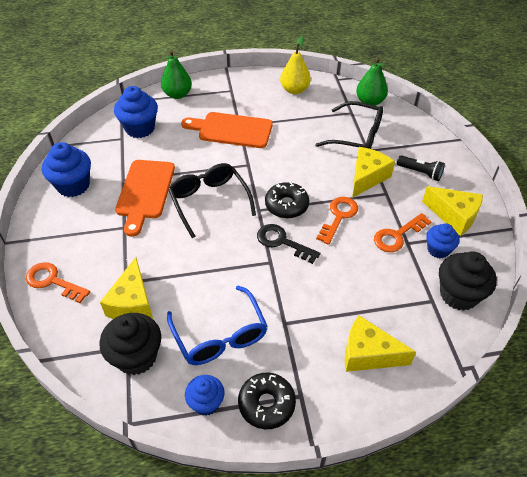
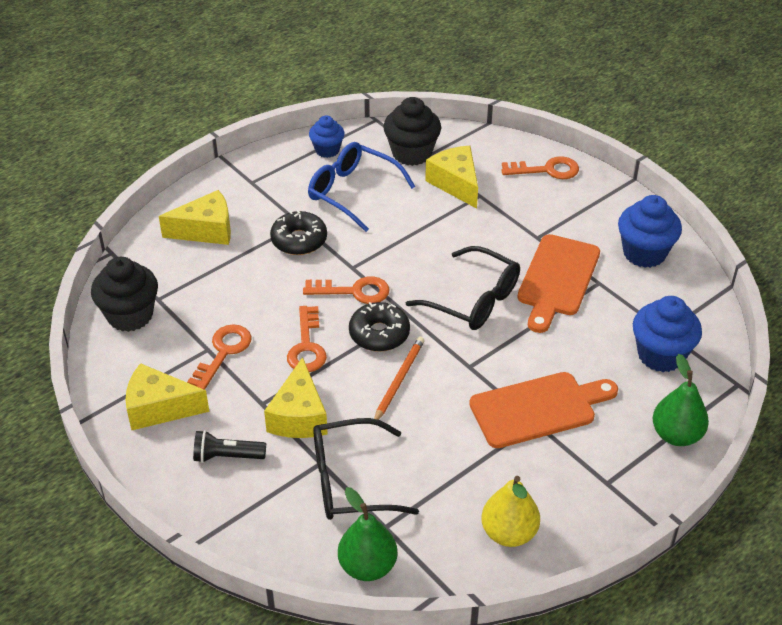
camera: 150 degrees right, 5 degrees down
(145, 192) = (557, 279): orange cutting board -> orange cutting board turned 135 degrees counterclockwise
(266, 404) = (277, 167): black donut -> black donut (299, 240)
(282, 242) = (354, 291): black key -> orange key
(295, 173) = (398, 381): none -> orange pencil
(438, 250) = (167, 355): blue cupcake -> none

